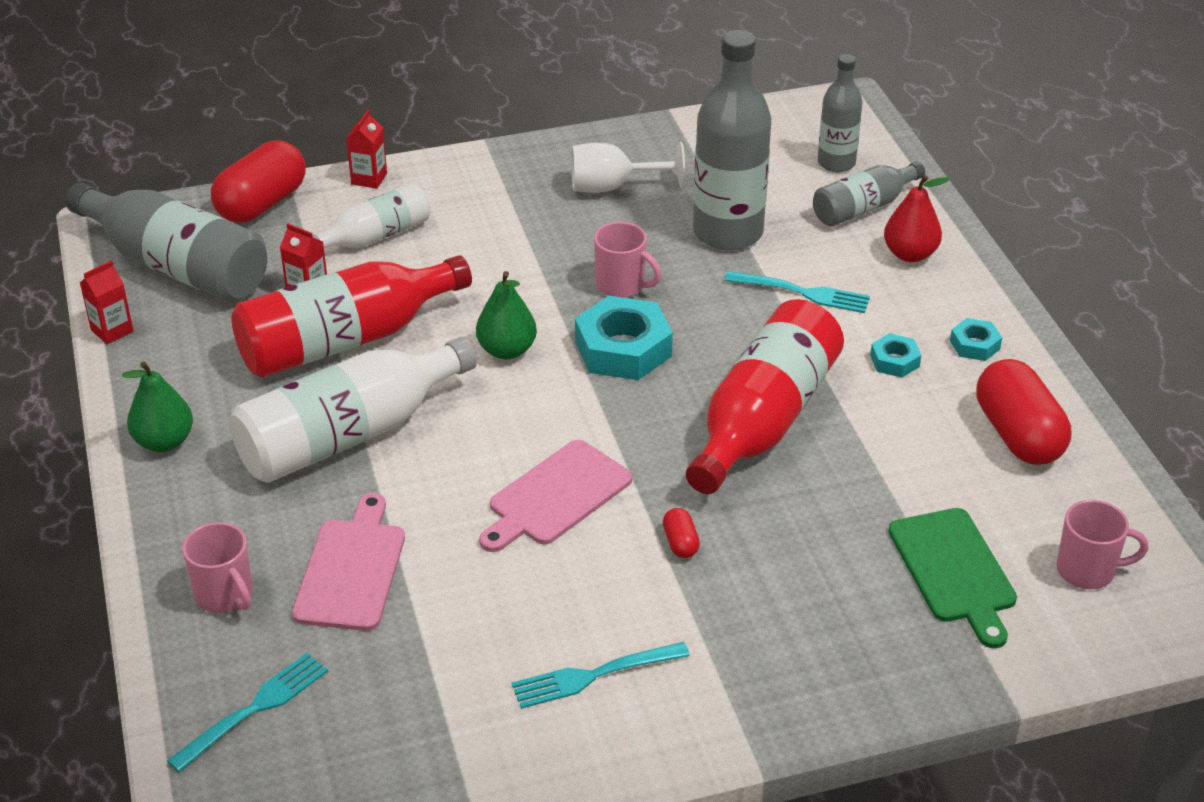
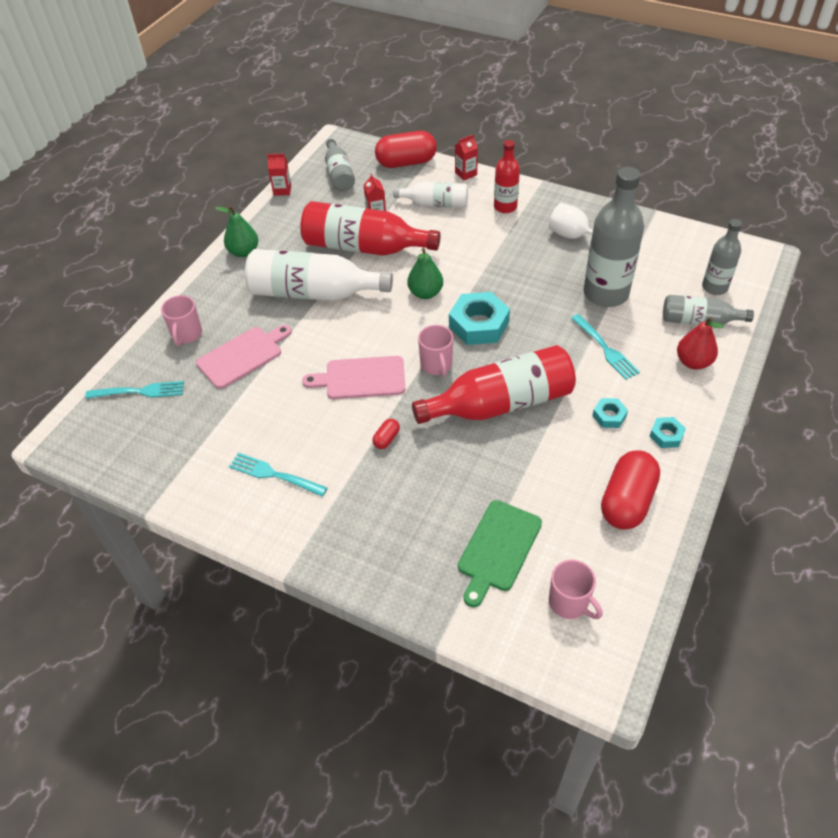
camera: 45 degrees right, 10 degrees up
(176, 266) = (339, 174): grey bottle -> grey bottle, size x0.57
(477, 194) = (505, 207): none -> red bottle
(622, 285) = (517, 291): pink mug -> pink mug (436, 365)

